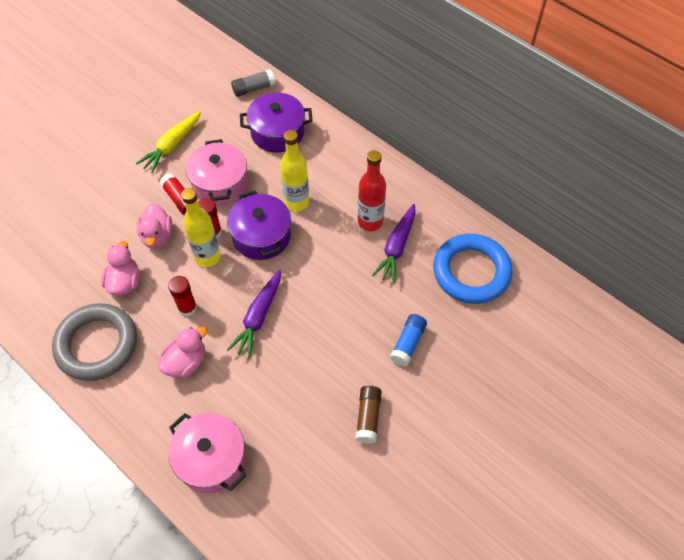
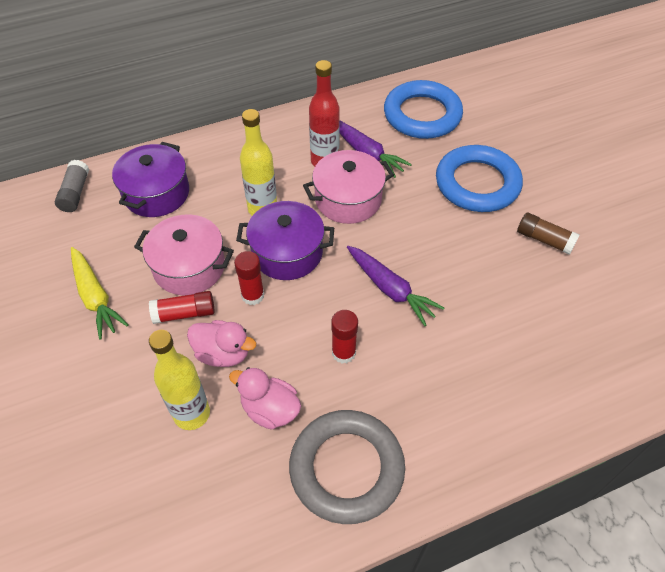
camera: 65 degrees left, 5 degrees down
(186, 362) = (416, 376): pink duck -> none
(207, 257) = (284, 311): yellow bottle -> yellow bottle (192, 414)
(211, 459) = (548, 388): pink pot -> pink pot (348, 199)
(408, 343) = (477, 183): blue glue stick -> blue ring

